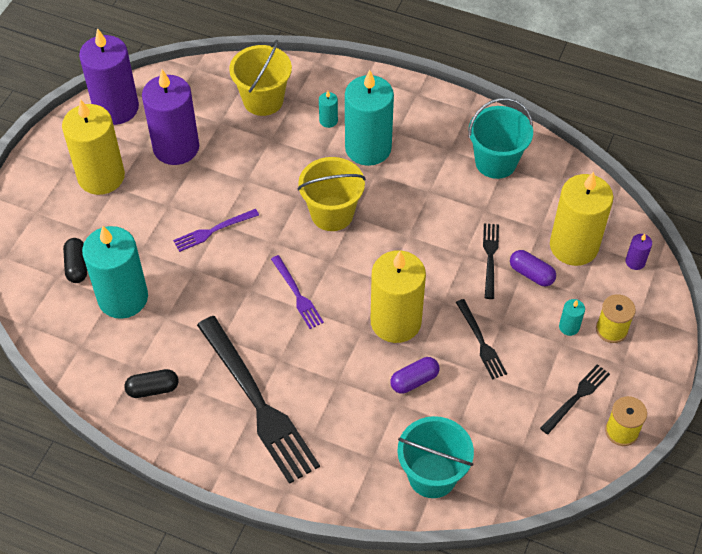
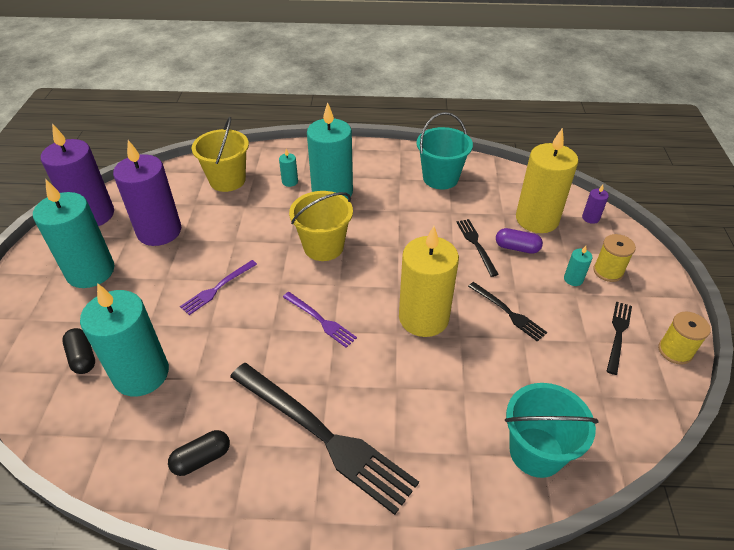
camera: 20 degrees left, 10 degrees down
(101, 176) = (90, 271): yellow candle -> turquoise candle
(414, 380) = (468, 364): purple capsule -> none

